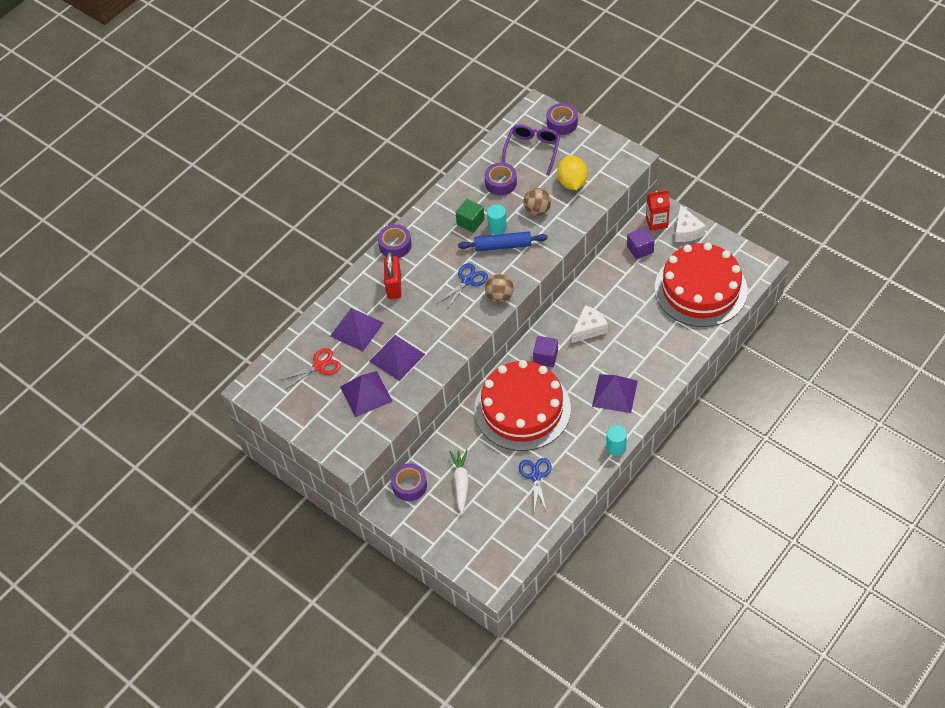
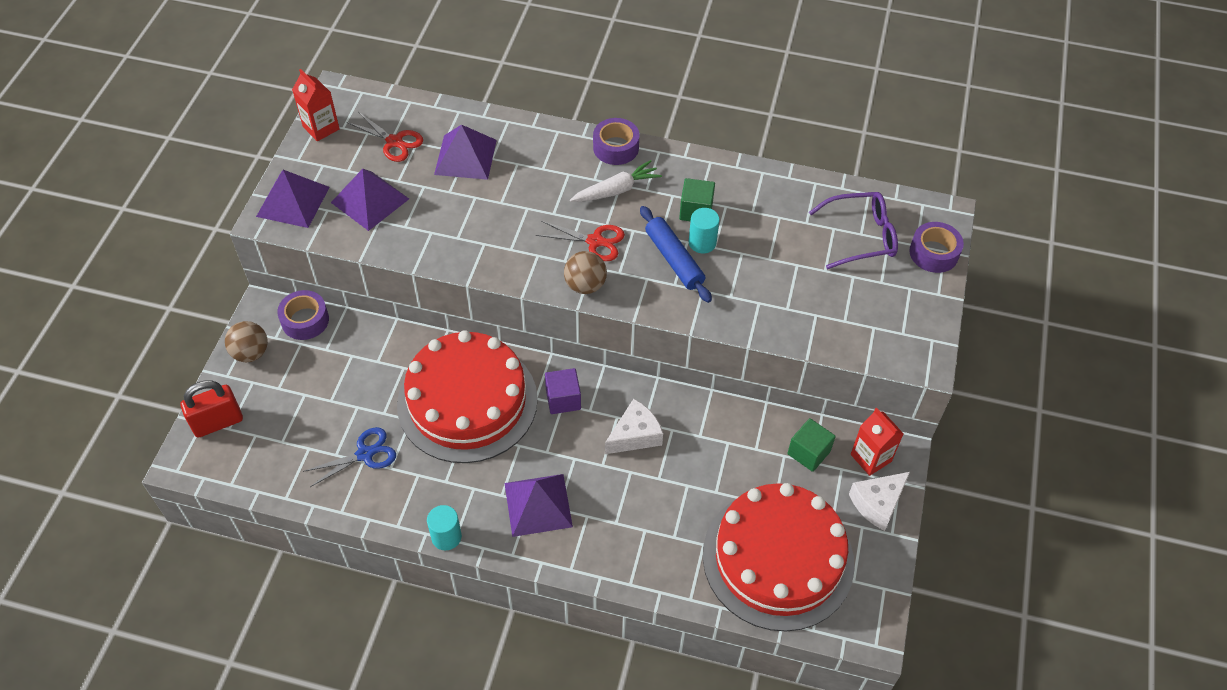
camera: 60 degrees right, 0 degrees up
(280, 407) = (321, 128): none -> red carton
(394, 286) = (549, 169): red padlock -> red padlock (218, 422)
(397, 357) = (438, 211): purple pyramid -> purple pyramid (293, 201)
(461, 483) = (327, 373): white carrot -> white carrot (616, 190)
(467, 281) = (595, 241): blue scissors -> red scissors
(501, 183) = (782, 220): purple tape -> none
(537, 210) = (757, 277): brown ball -> brown ball (251, 353)
(572, 182) = (831, 301): yellow lemon -> none
(589, 329) = (635, 435): white cheese -> white cheese turned 60 degrees counterclockwise
(640, 249) = (808, 452): purple cube -> green cube

